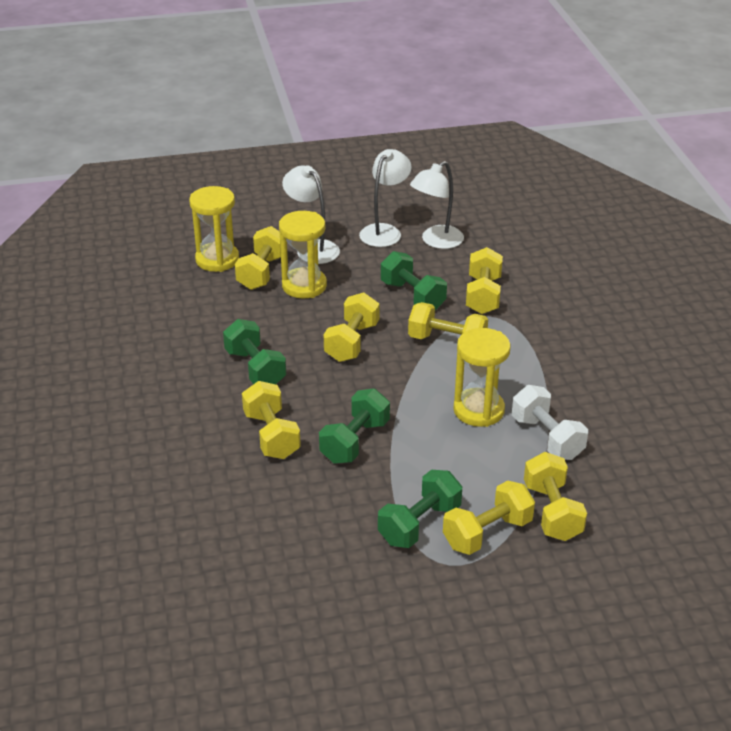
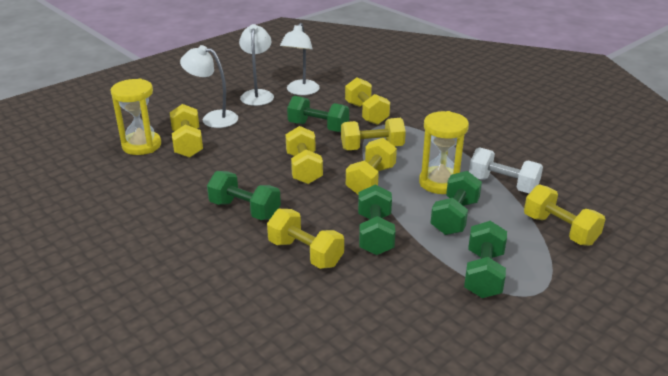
camera: 30 degrees left, 5 degrees down
(304, 286) = (230, 143): yellow hourglass -> none
(453, 454) = (454, 217): none -> green dumbbell
(487, 533) = (535, 261): yellow dumbbell -> yellow dumbbell (371, 180)

